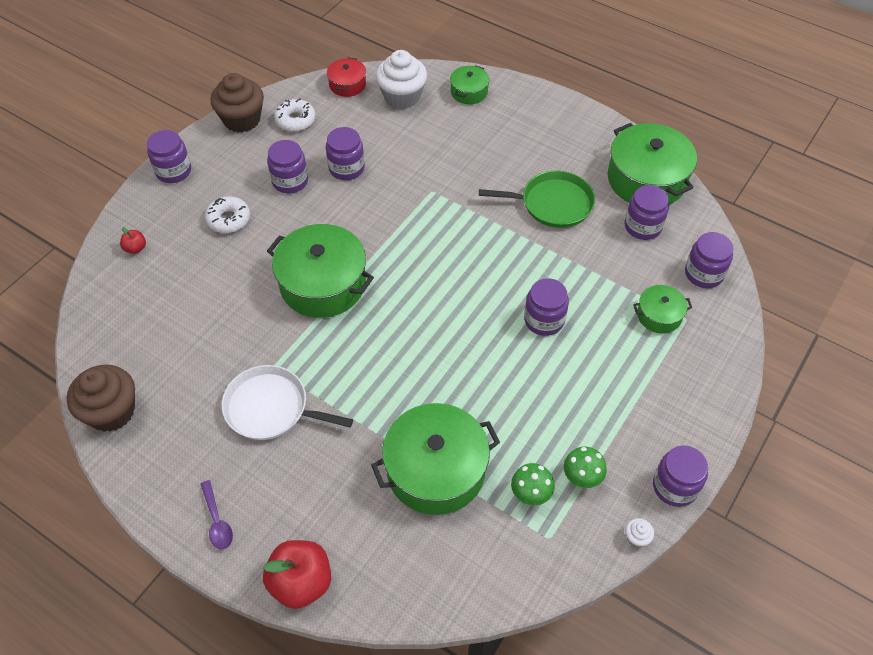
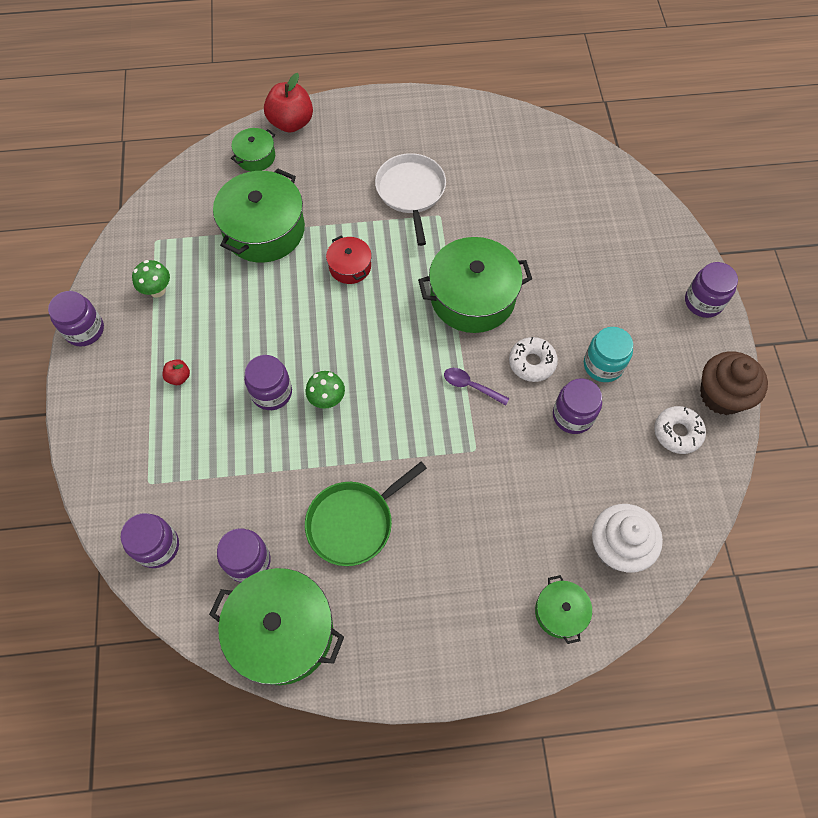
camera: 140 degrees right, 10 degrees up
(111, 411) = (507, 124): brown cupcake -> none
(135, 248) = (639, 223): red apple -> red apple (179, 377)
(217, 521) = (372, 117): purple spoon -> purple spoon (470, 386)
(228, 219) = (605, 294): white donut -> white donut (532, 363)
(271, 408) = (411, 192): white pan -> white pan turned 75 degrees counterclockwise
(290, 181) = (603, 365): purple jar -> turquoise jar
(347, 84) = (685, 518): red pot -> red pot (350, 266)
(530, 495) = (186, 257): green mushroom -> green mushroom (327, 400)
(636, 537) = (94, 278): white cupcake -> none
(659, 315) = (175, 468): green pot -> green pot (255, 157)

